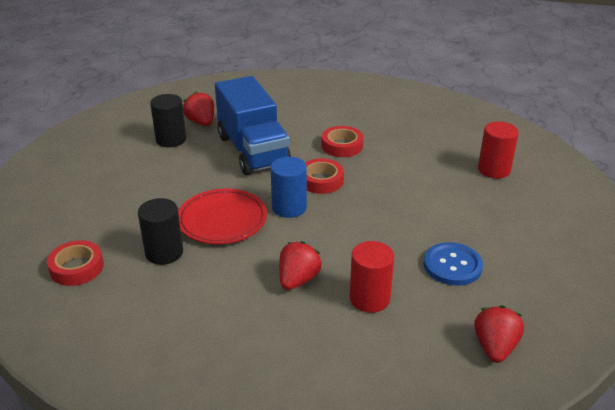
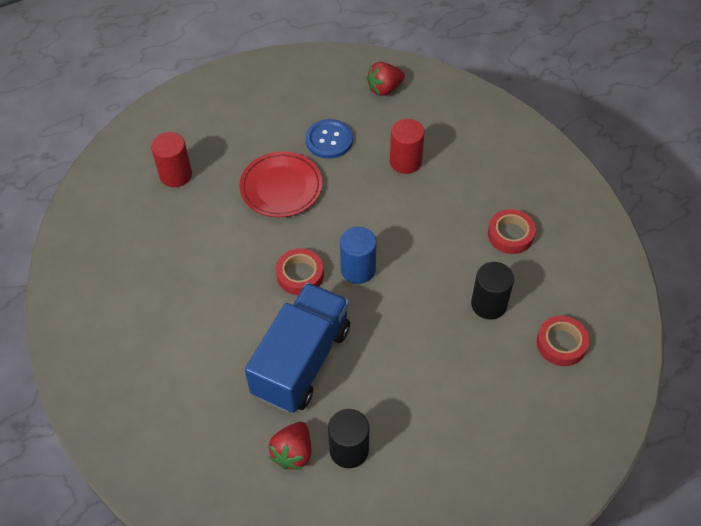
camera: 130 degrees left, 20 degrees up
(222, 220) = (417, 299): red plate -> red plate (281, 187)
(298, 280) = (428, 207): red strawberry -> none
(342, 146) = (229, 298): red tape -> red tape (510, 235)

